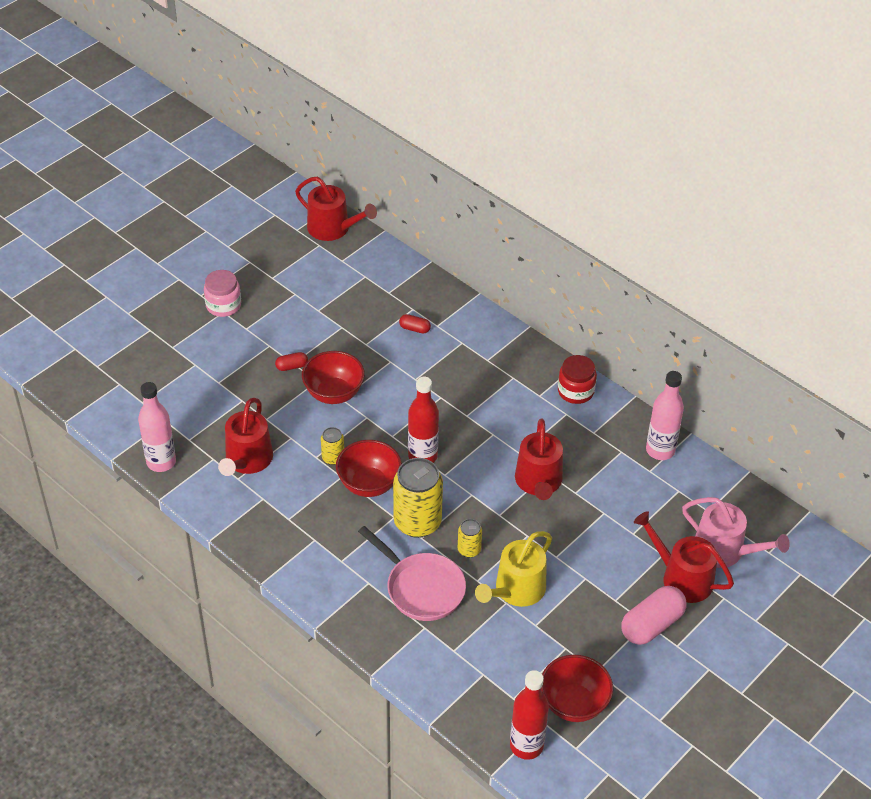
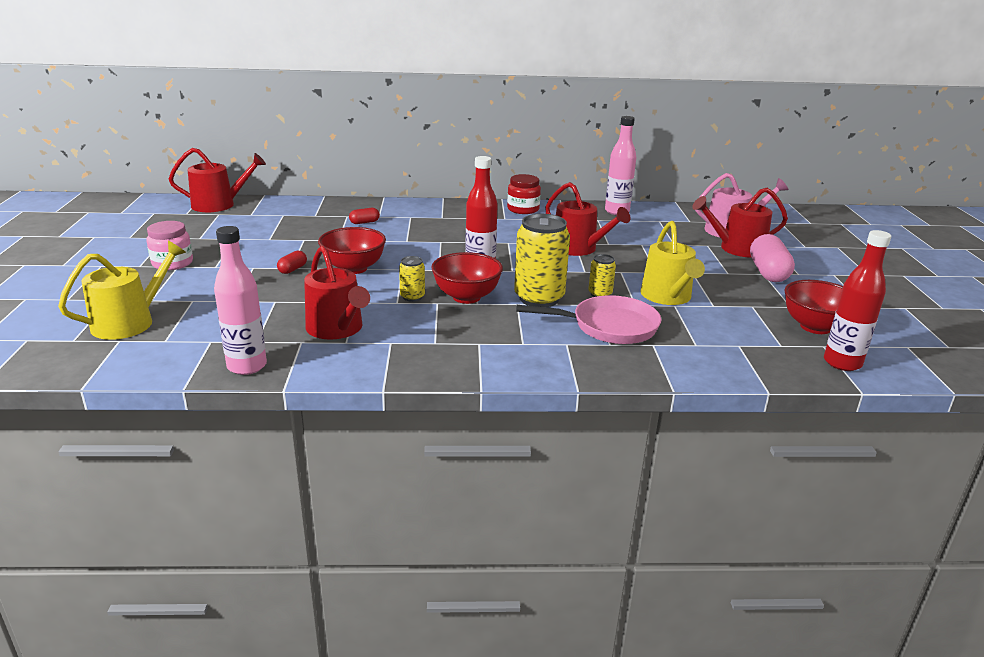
camera: 45 degrees left, 20 degrees down
(140, 366) = (130, 322): none -> yellow watering can

